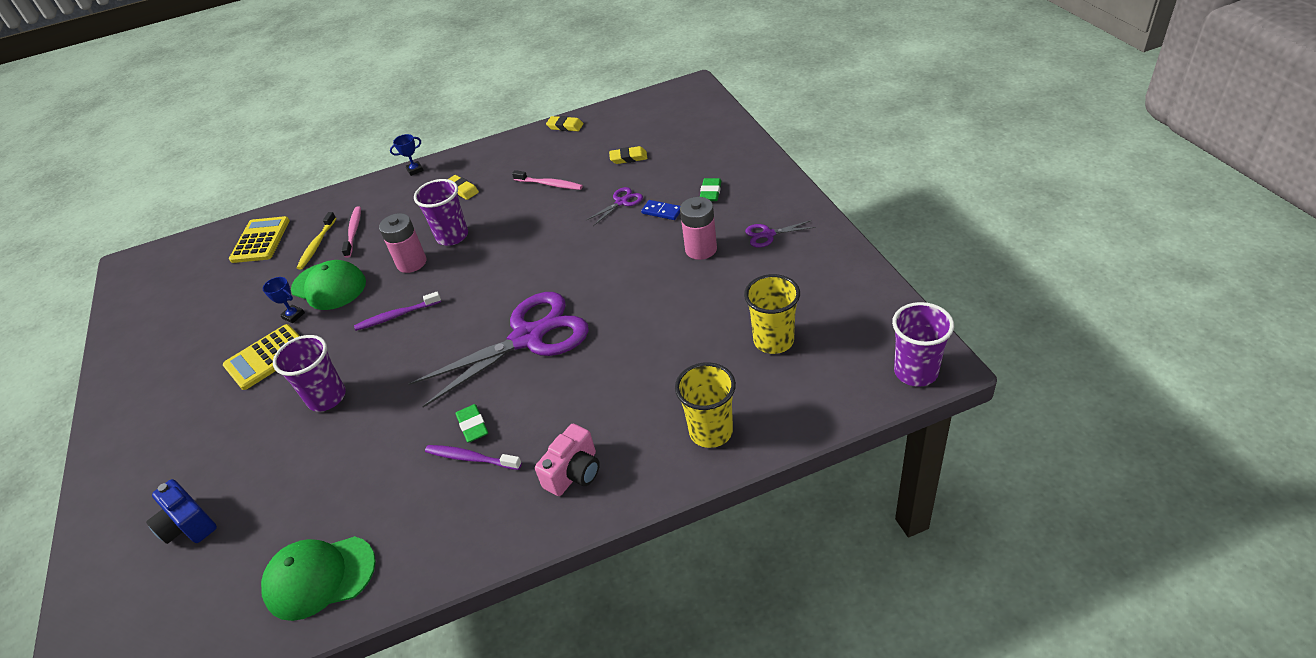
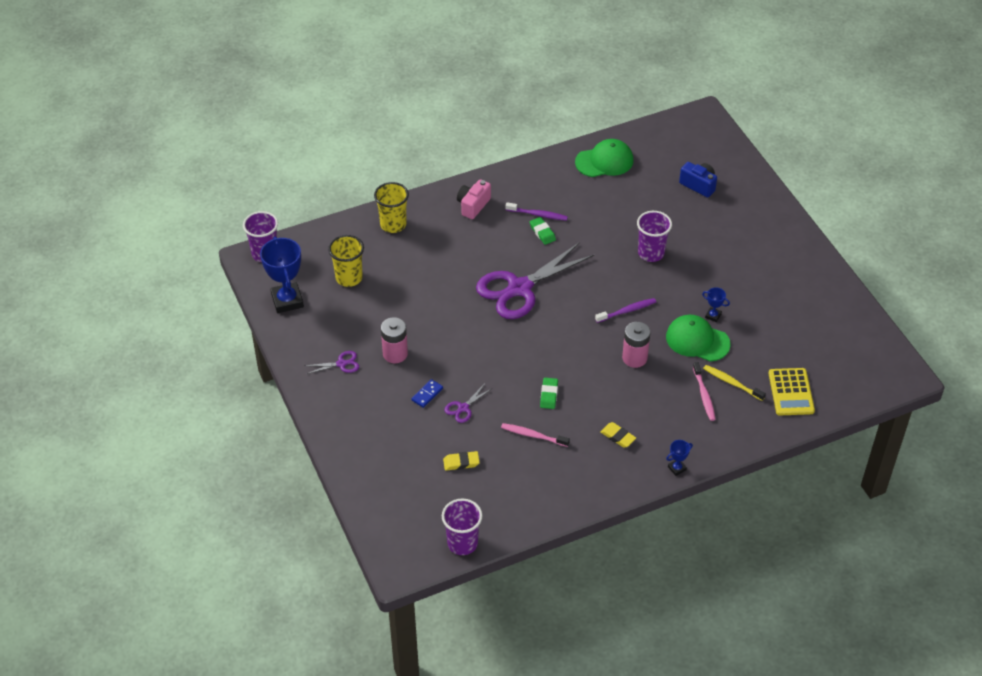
camera: 170 degrees right, 5 degrees up
(267, 357) = (713, 283): yellow calculator -> none
(317, 245) = (732, 383): yellow toothbrush -> yellow toothbrush turned 60 degrees counterclockwise
(452, 236) = (608, 383): purple cup -> purple cup (462, 543)
(565, 126) = (532, 517): yellow eraser -> none
(662, 211) = (427, 394): blue domino -> blue domino turned 75 degrees counterclockwise
(710, 192) = (385, 412): green eraser -> green eraser (549, 395)
(859, 304) = (287, 300): none -> blue trophy

